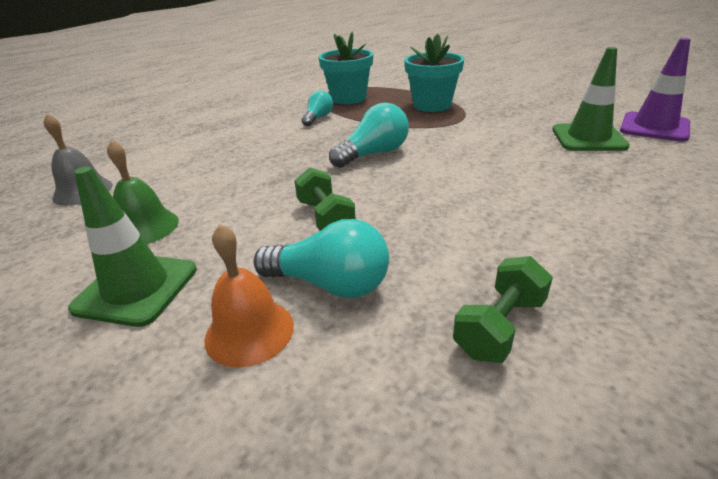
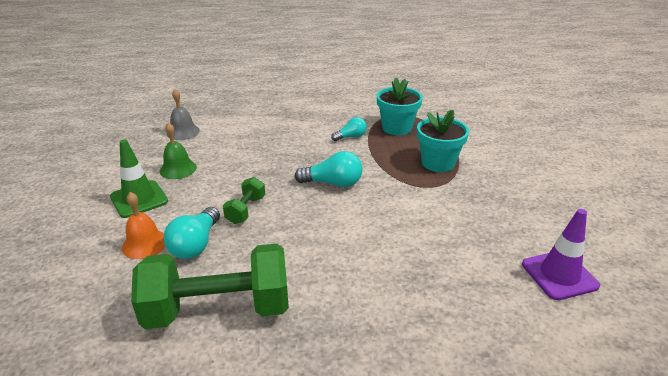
camera: 40 degrees right, 0 degrees up
(330, 284) = (196, 244): turquoise light bulb -> turquoise light bulb turned 45 degrees clockwise
(500, 327) = (218, 309): green dumbbell -> green dumbbell, size x2.17
(588, 138) = (485, 252): green traffic cone -> none

